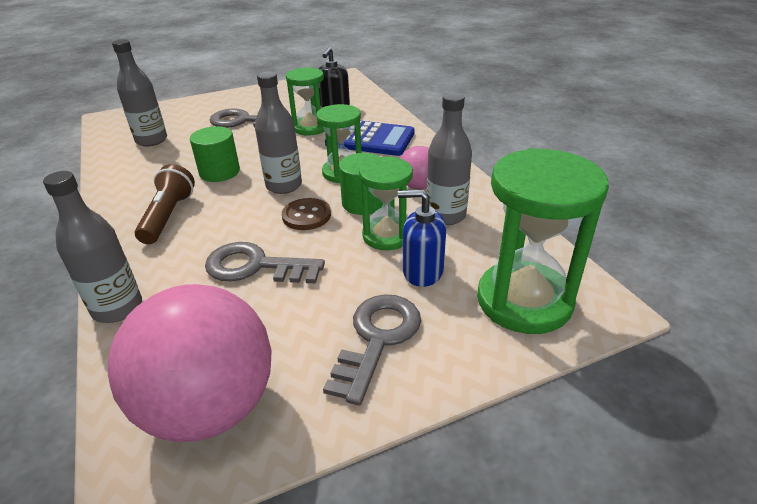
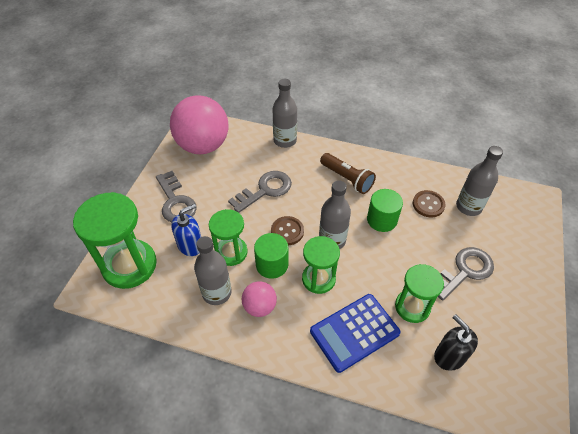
camera: 130 degrees right, 15 degrees up
(168, 158) = (428, 204): none -> brown button

